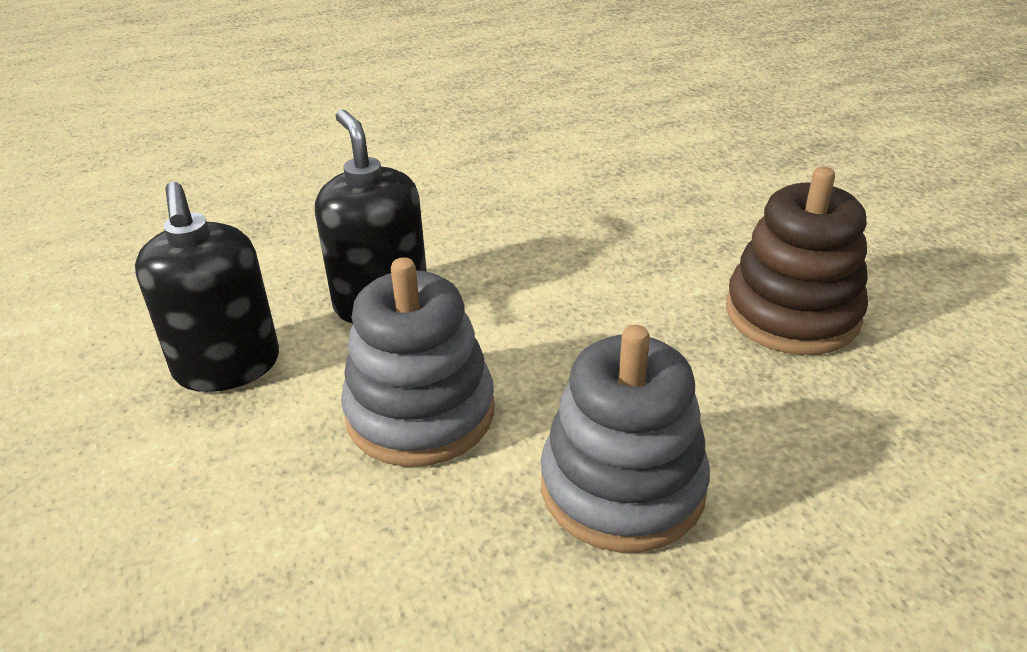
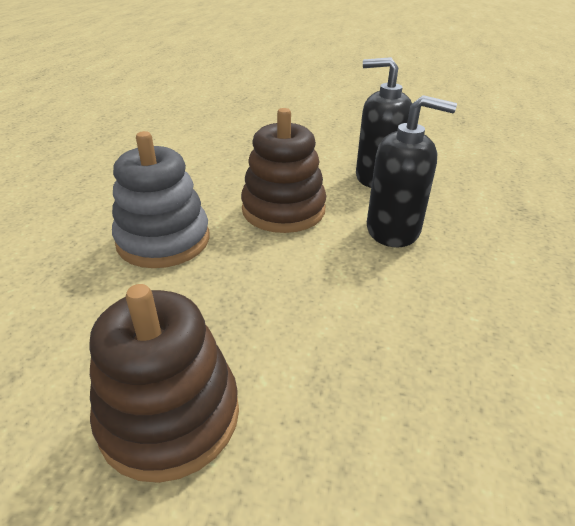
camera: 125 degrees right, 0 degrees up
(420, 413) = (283, 210): grey stacking toy -> brown stacking toy

